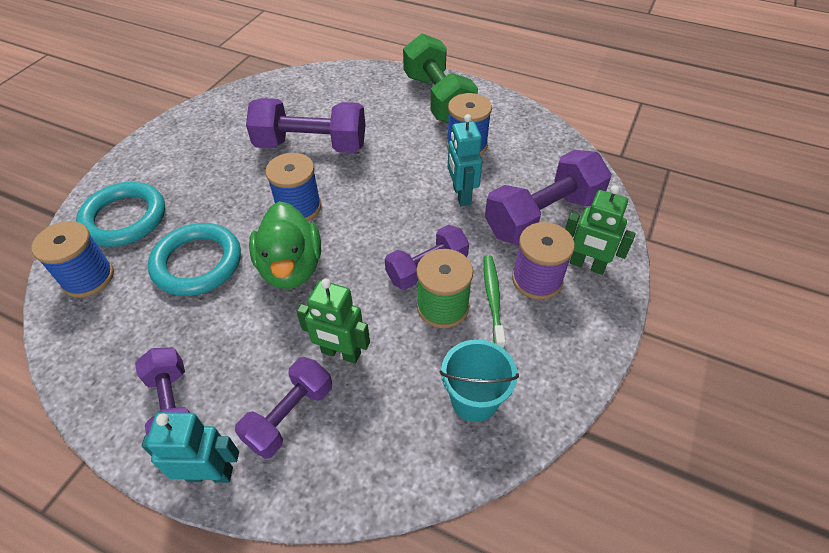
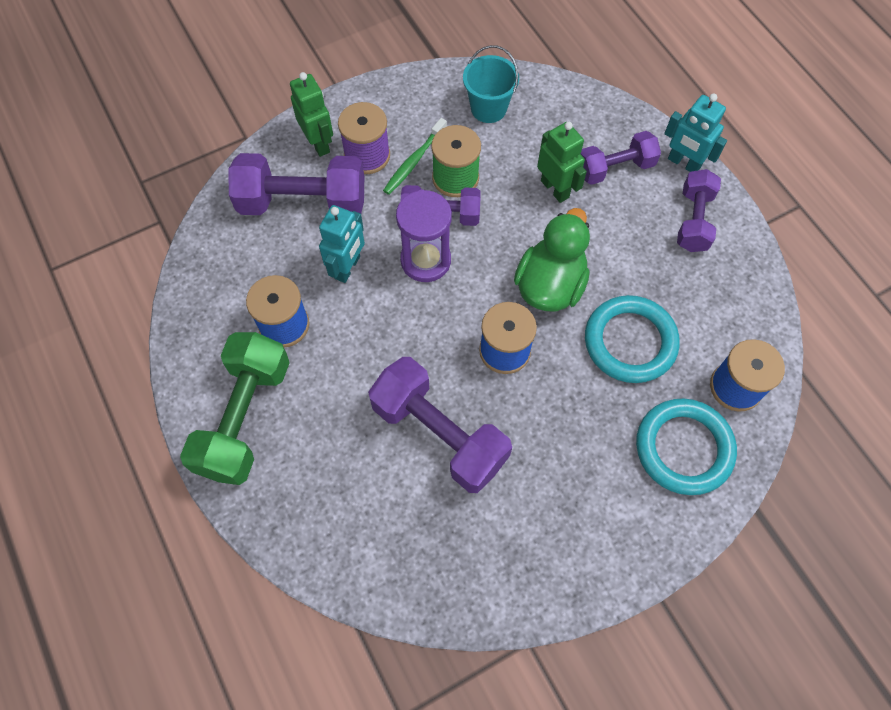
camera: 145 degrees left, 15 degrees up
(408, 230) = (425, 260): none -> purple hourglass

